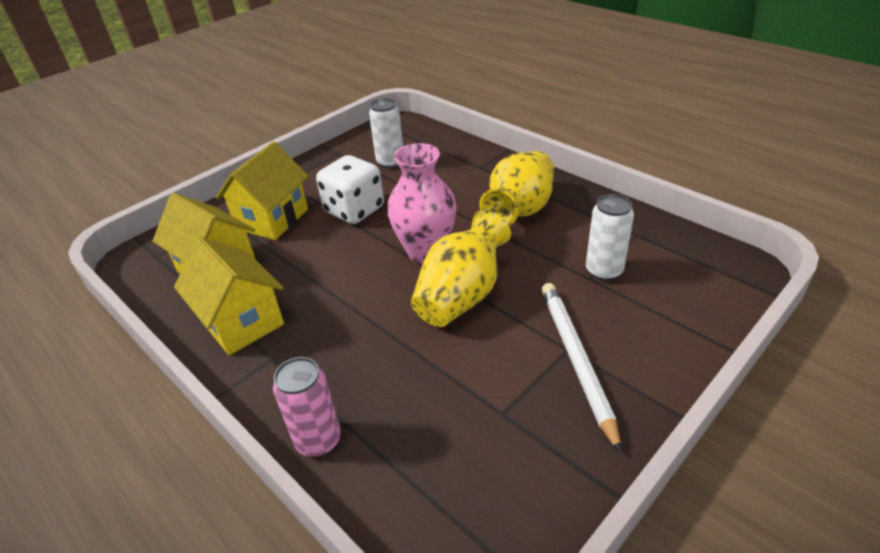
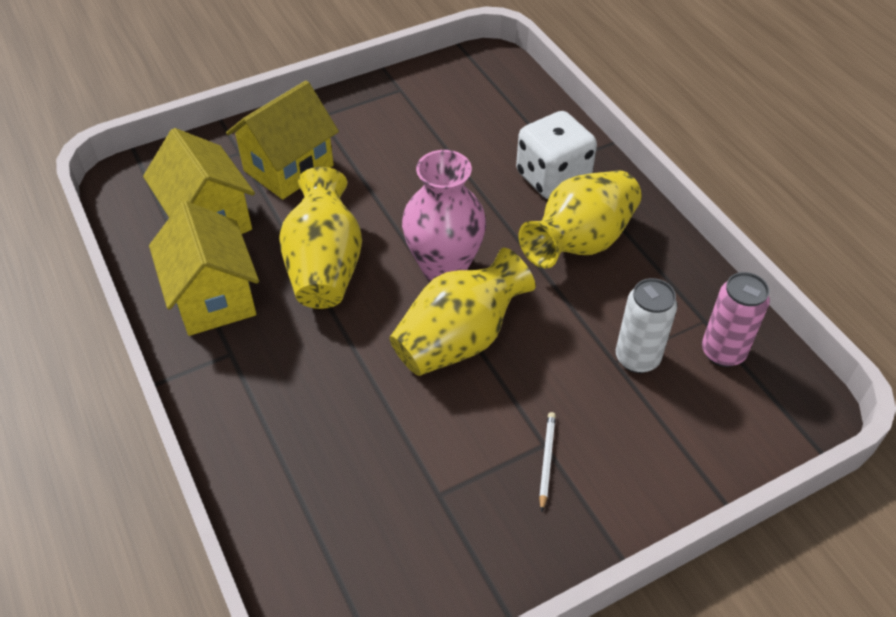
camera: 15 degrees right, 10 degrees up
(318, 440) = (245, 462): pink can -> pink can (723, 352)
(329, 275) = (325, 266): none -> yellow vase
(354, 210) = (386, 183): white dice -> white dice (552, 178)
(390, 162) = (456, 121): white can -> none
(576, 360) = (546, 460): white pencil -> white pencil, size x0.45

